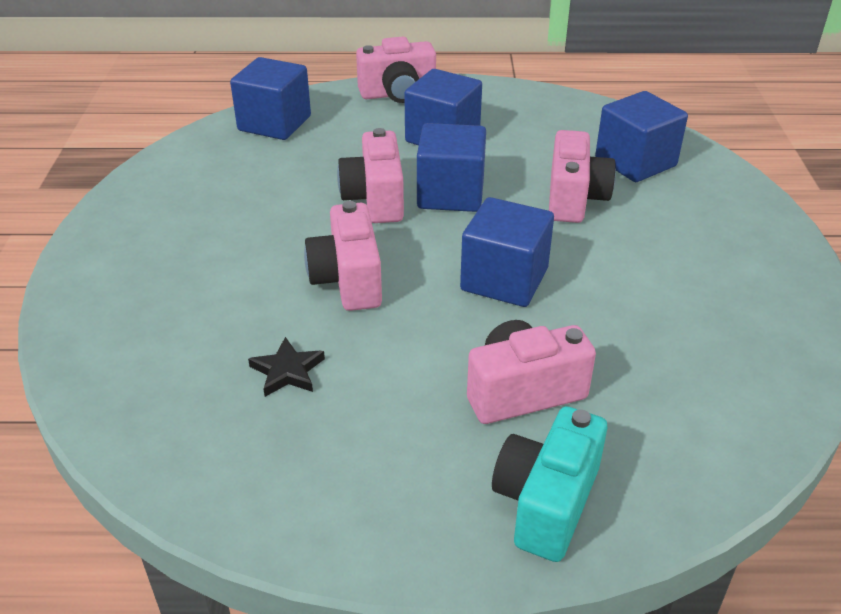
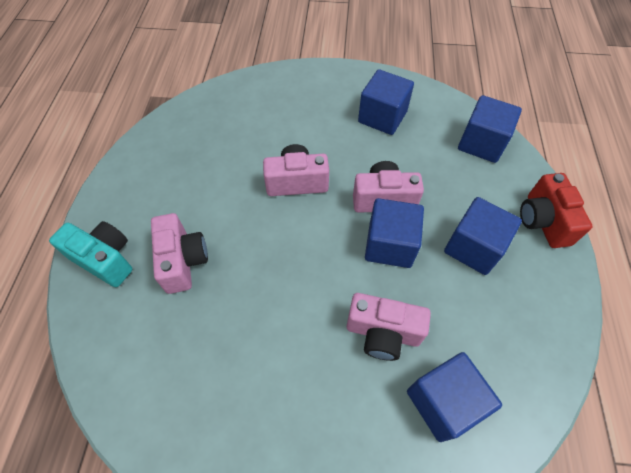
camera: 95 degrees right, 20 degrees up
(287, 371) = (226, 155): black star -> none
(398, 94) = (543, 221): pink camera -> red camera
(504, 279) = (286, 266): blue cube -> blue cube (382, 117)

